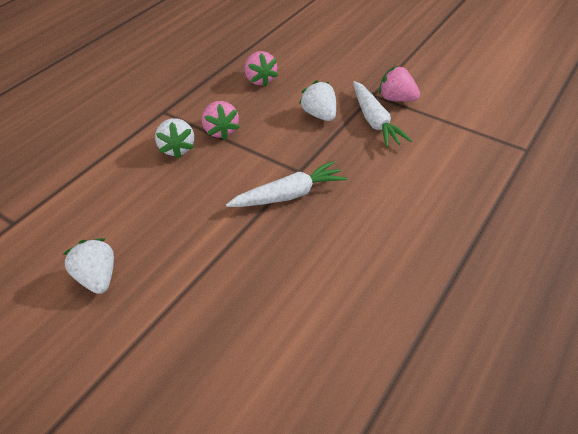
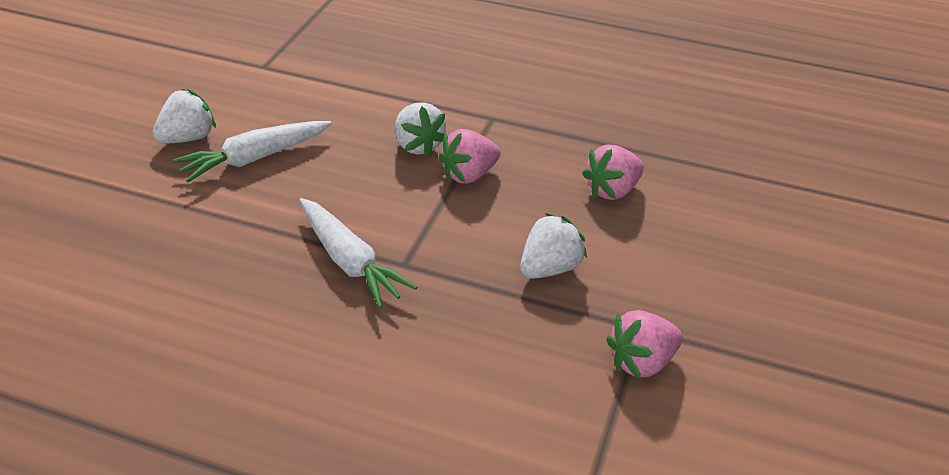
camera: 75 degrees right, 5 degrees down
(177, 148) = (418, 145): white strawberry -> white strawberry turned 90 degrees counterclockwise
(374, 121) = (560, 337): white carrot -> white carrot (254, 158)
(396, 99) = (642, 362): pink strawberry -> pink strawberry turned 135 degrees counterclockwise

